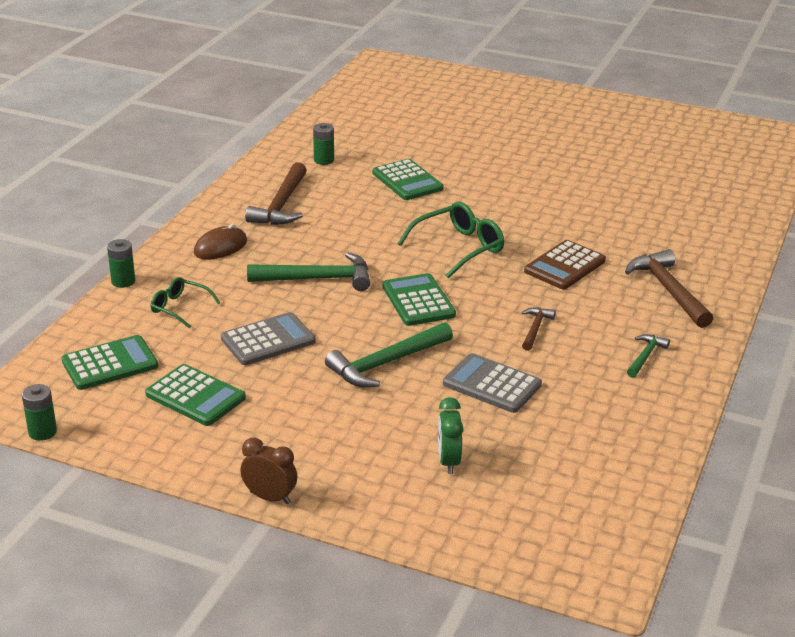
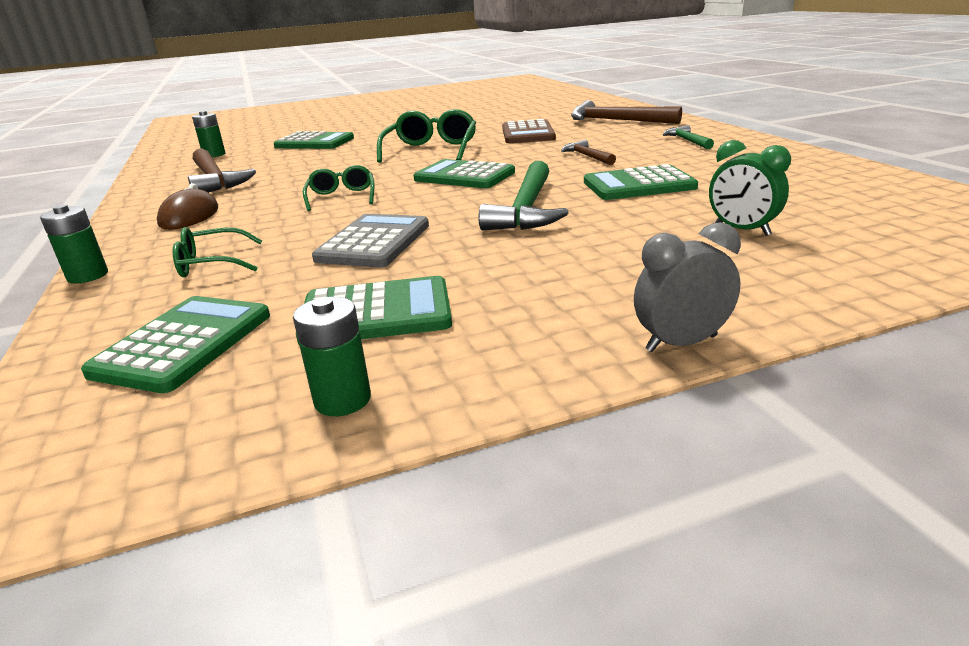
camera: 40 degrees left, 5 degrees down
(42, 432) = (171, 482): green battery -> green battery (342, 400)
(270, 497) = (681, 343): brown clock -> grey clock
(317, 279) = (342, 197): green hammer -> green glasses
(492, 384) = (638, 185): grey calculator -> green calculator

